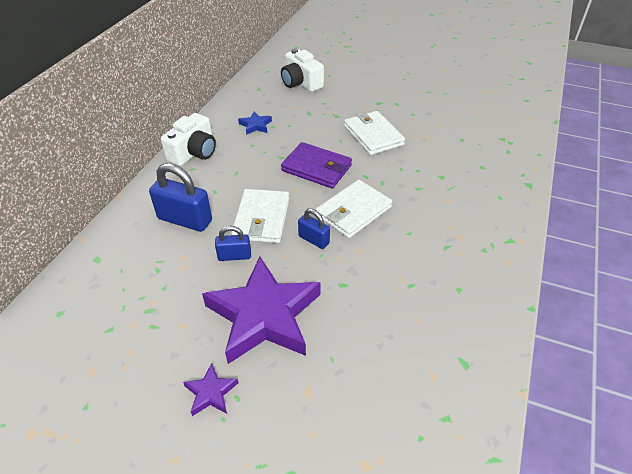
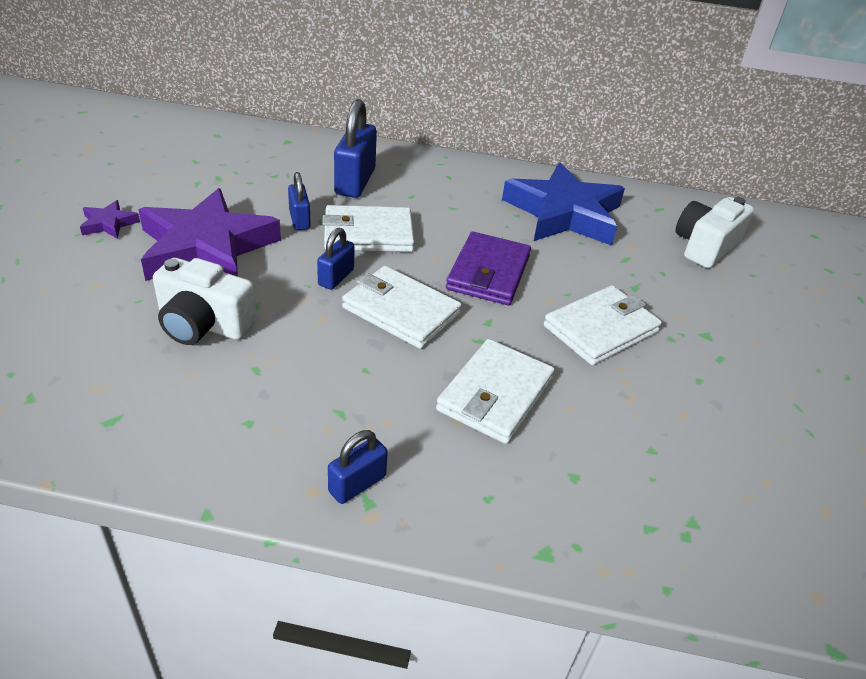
camera: 75 degrees right, 5 degrees down
(194, 152) = (480, 174): white camera -> white camera (203, 324)
(255, 125) = (564, 214): blue star -> blue star, size x2.45
(428, 183) = (495, 395): none -> white wallet
(499, 243) = (357, 484): none -> blue padlock

